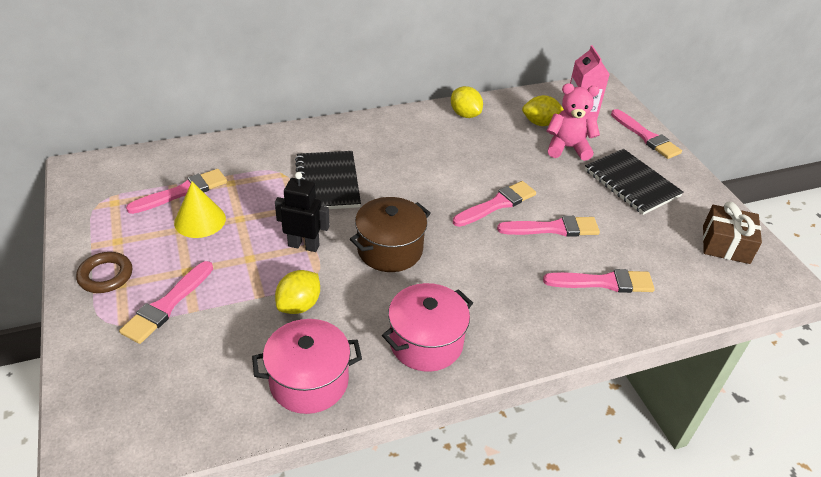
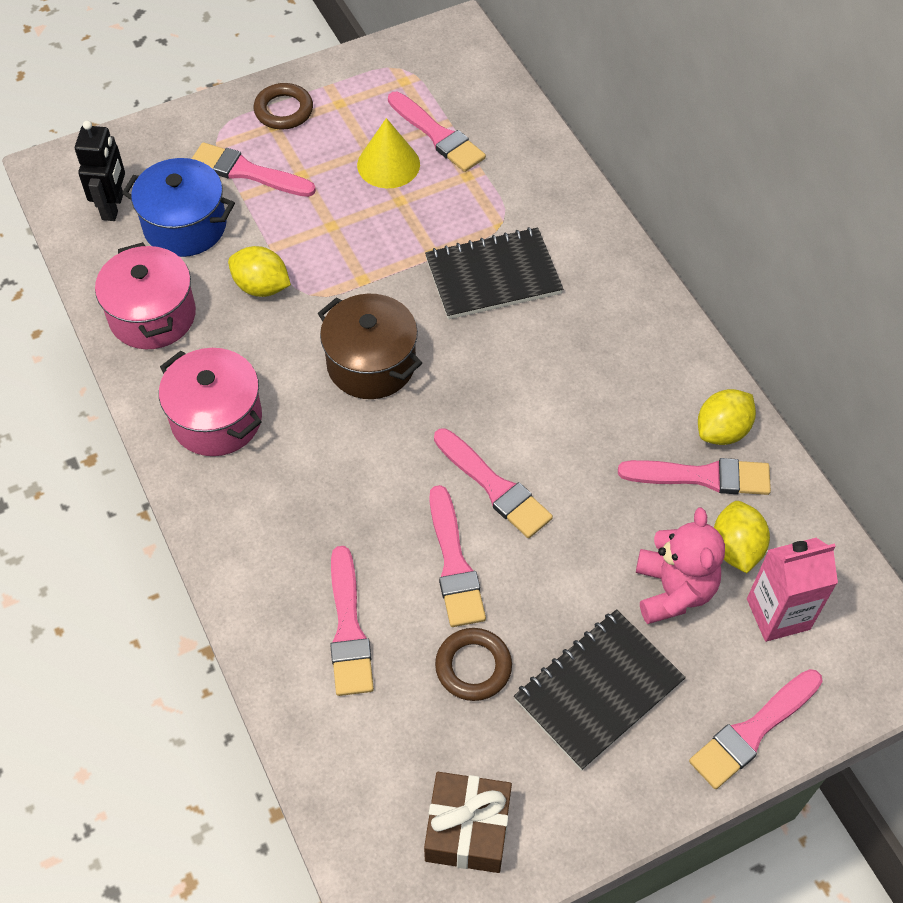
camera: 85 degrees right, 15 degrees up
(212, 352) = (185, 226): none -> blue pot
(304, 245) = (363, 273): black robot -> black robot (113, 207)
(495, 126) = (702, 476): none -> pink brush
(623, 229) = (473, 667): none -> brown ring

